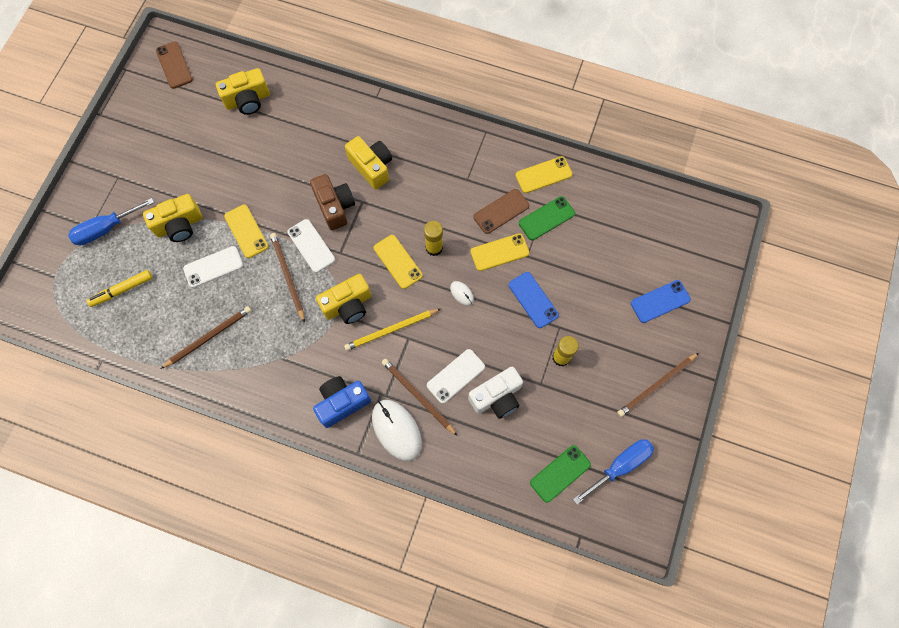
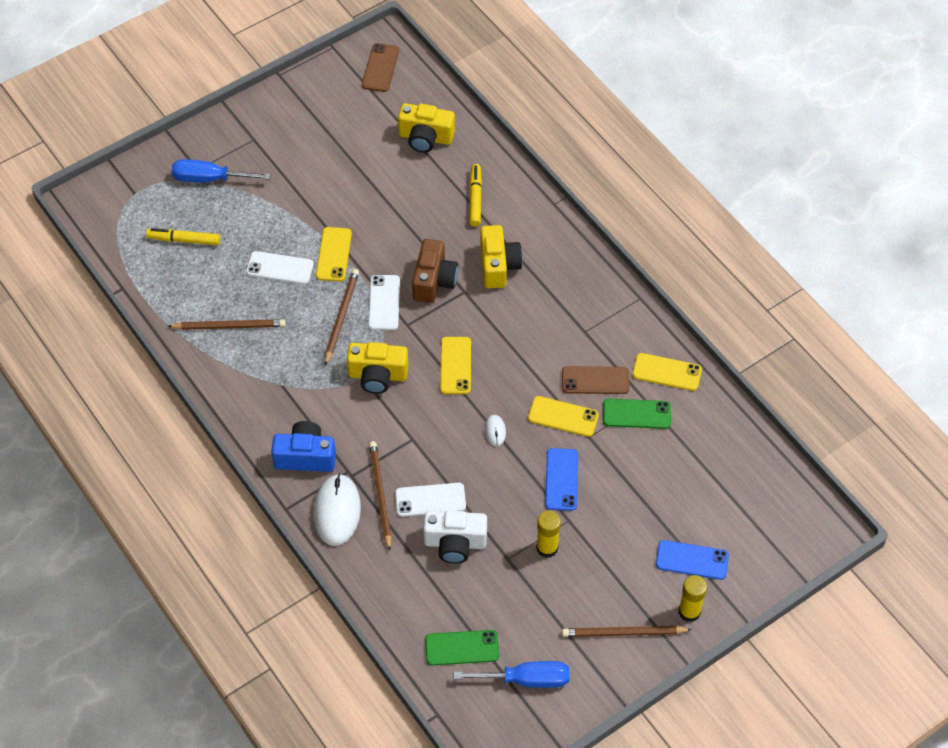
camera: 35 degrees right, 15 degrees down
(179, 225) = (277, 214): yellow camera -> none
(318, 126) = (475, 198): none -> yellow marker
(391, 330) = (401, 422): yellow pencil -> none
(434, 248) = (501, 374): yellow glue stick -> yellow glue stick (689, 611)

